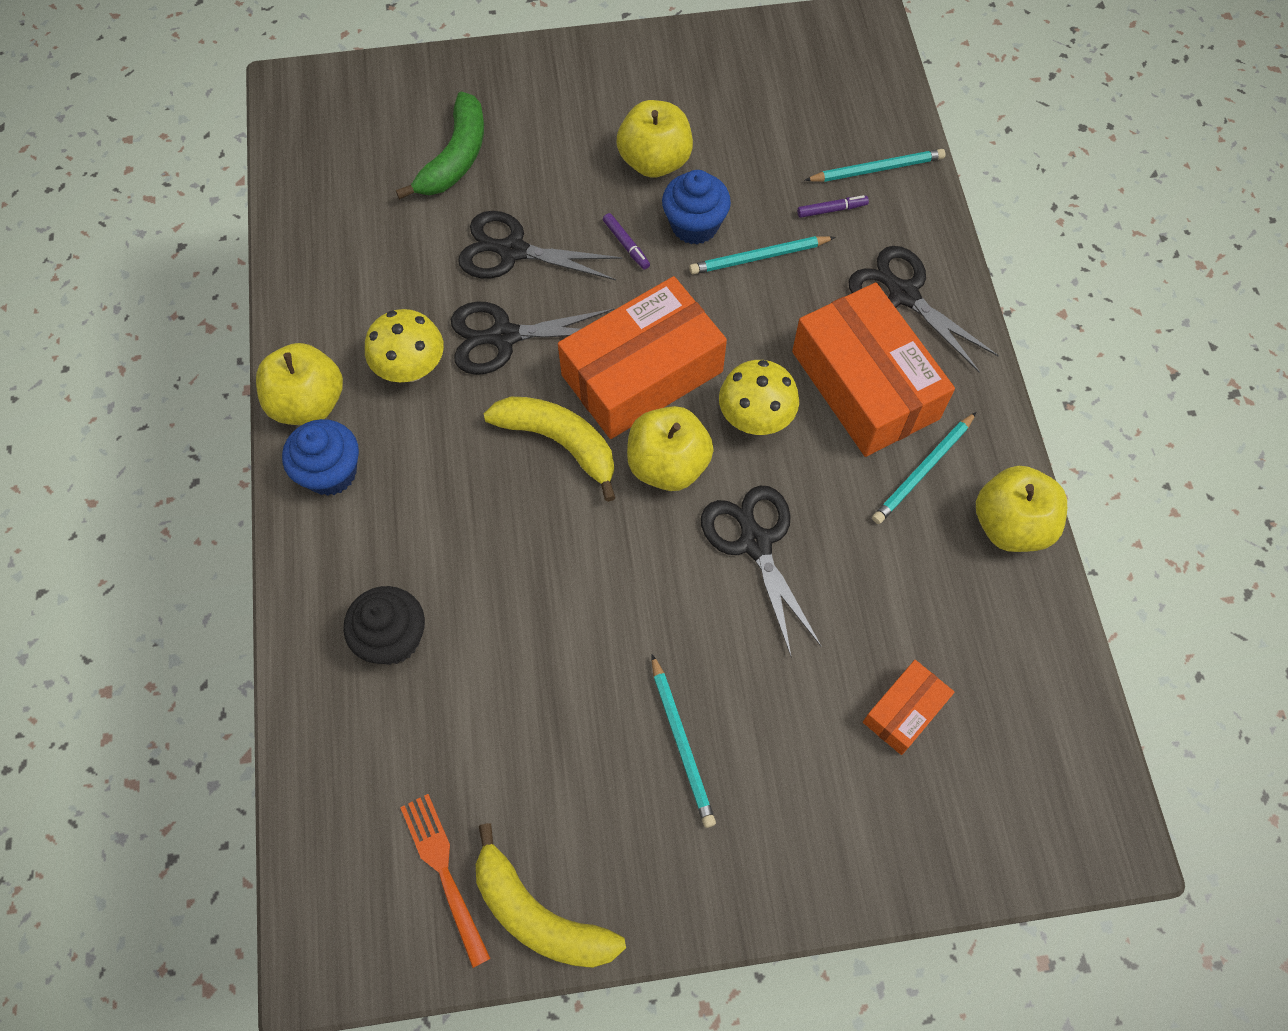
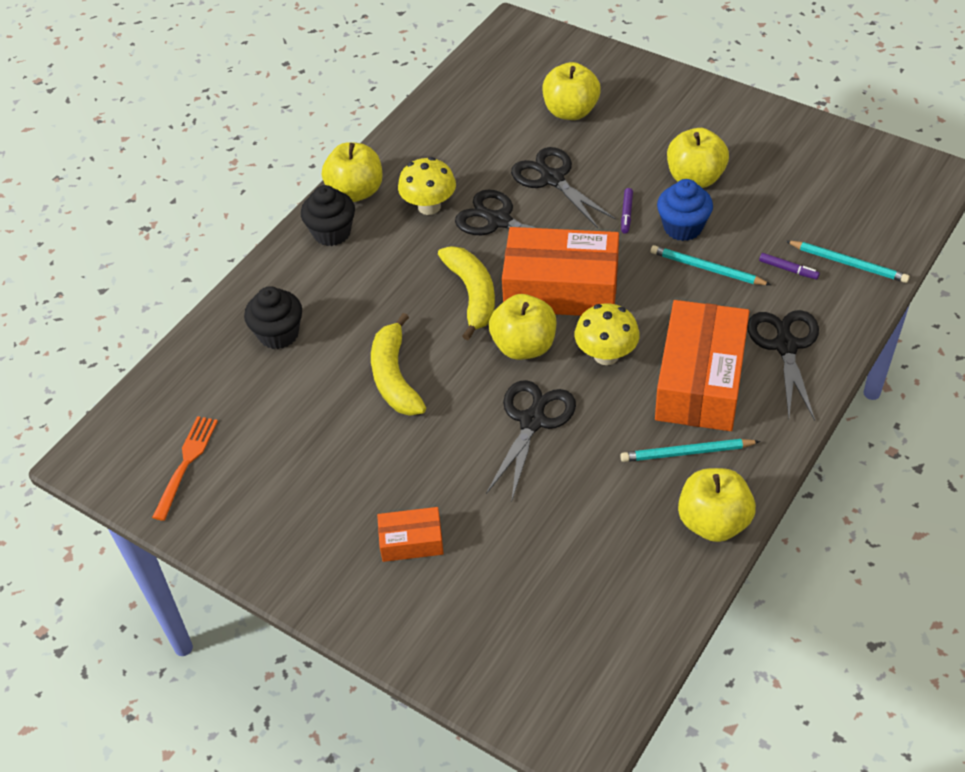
camera: 45 degrees right, 15 degrees down
(330, 472) = (332, 233): blue cupcake -> black cupcake
(455, 158) = (570, 111): green banana -> yellow apple
(538, 915) = (210, 519): yellow banana -> yellow banana (394, 377)
(682, 743) = (375, 493): turquoise pencil -> none
(904, 711) = (526, 573): orange box -> orange box (411, 541)

